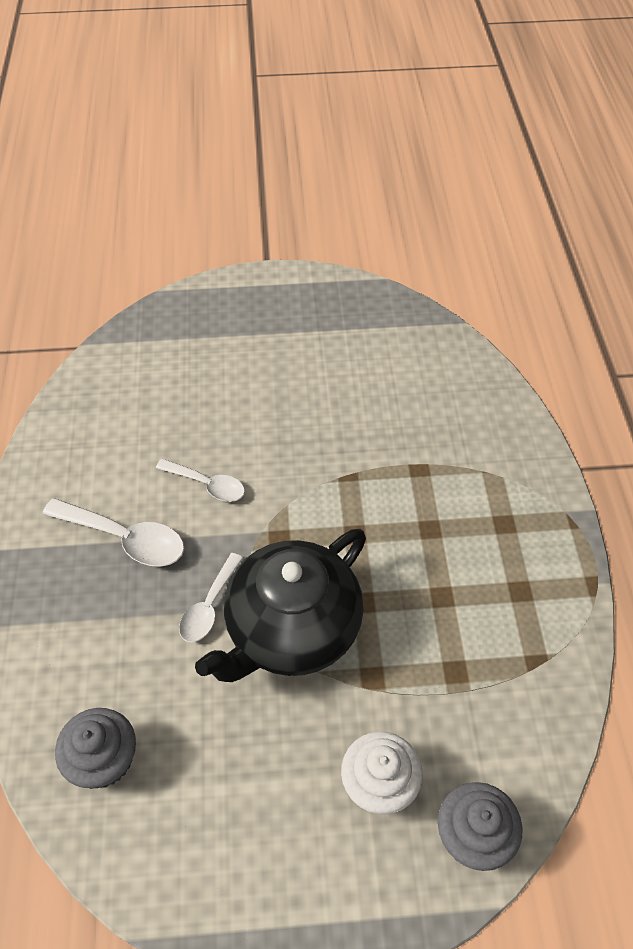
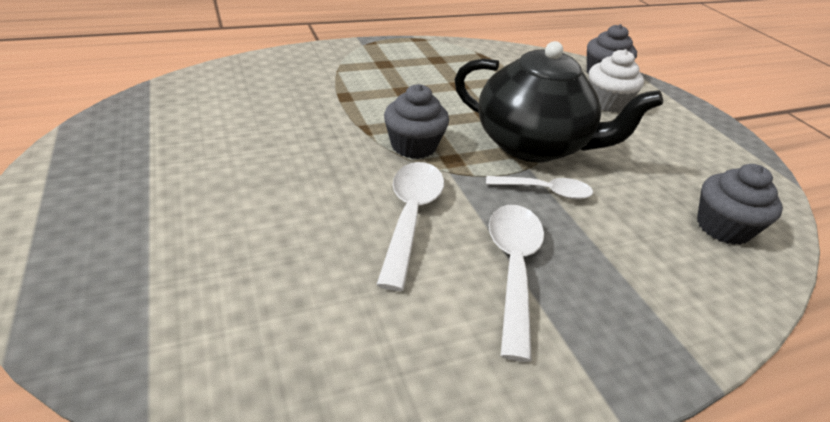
camera: 110 degrees left, 15 degrees down
(207, 485) = (410, 216): white spoon -> white spoon, size x1.53
(311, 512) = (413, 146): none -> grey cupcake

